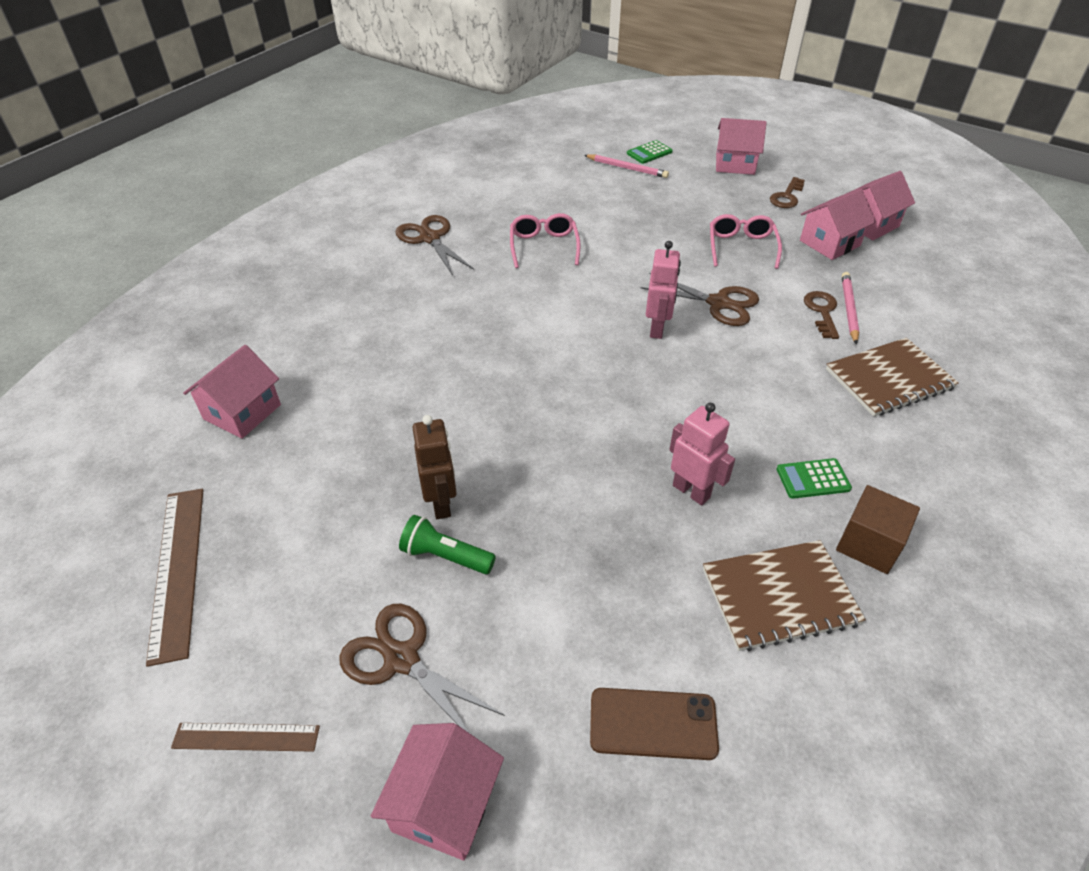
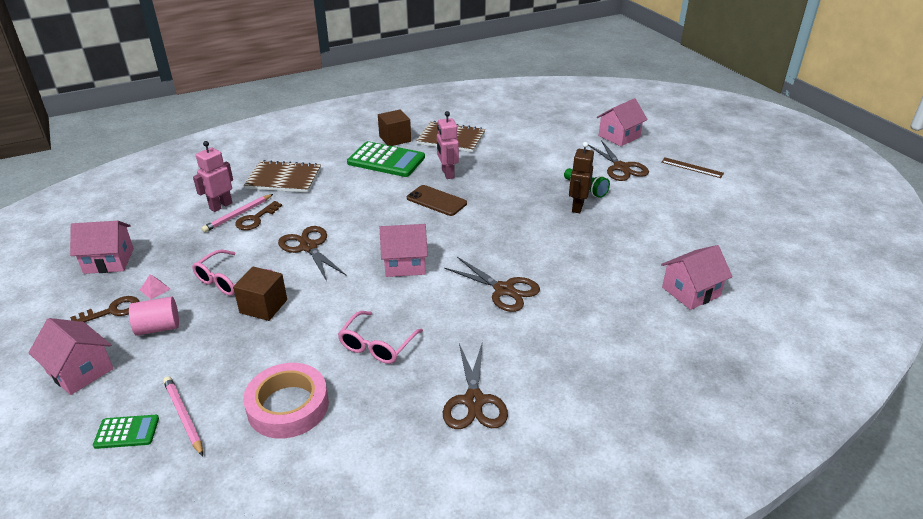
camera: 150 degrees left, 10 degrees down
(178, 570) = (728, 224): brown ruler -> none
(466, 334) = (504, 290): none -> brown scissors
(565, 193) = (288, 406): none -> pink tape
(653, 724) = (533, 130): brown phone -> brown phone (436, 201)
(657, 329) = (370, 246): pink robot -> pink robot (221, 206)
(677, 240) = (263, 306): none -> brown cube
(732, 200) = (158, 328): none -> pink cylinder
(786, 220) = (155, 289): none -> pink pyramid
(813, 479) = (386, 160): green calculator -> green calculator, size x1.97
(829, 243) = (164, 258): pink house -> pink house (405, 264)

